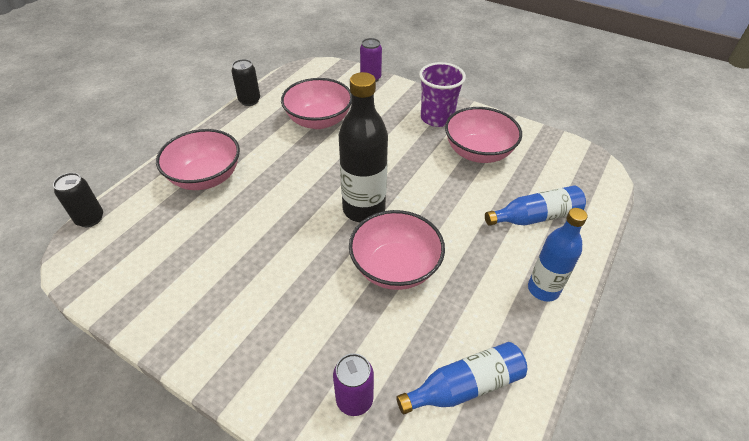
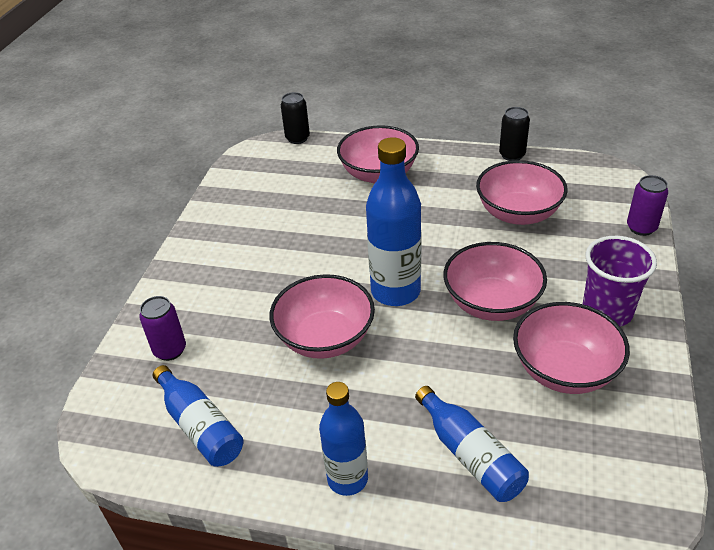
camera: 75 degrees right, 5 degrees down
(364, 209) = (395, 291): black bottle -> blue bottle
(404, 163) = (492, 303): none -> pink bowl

